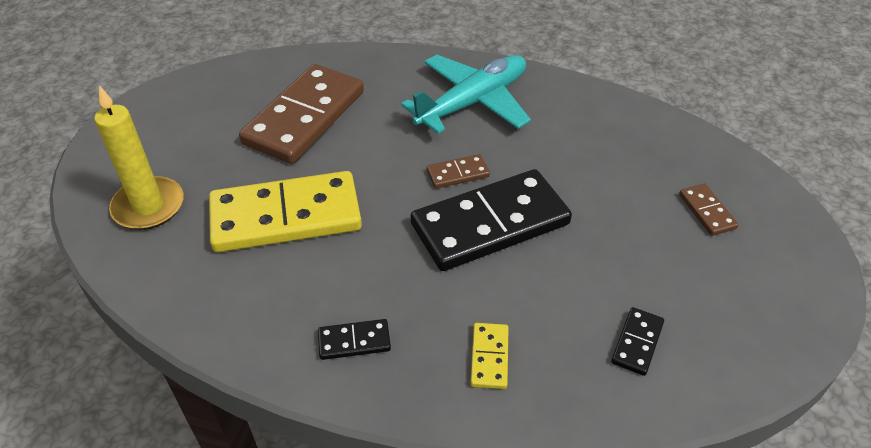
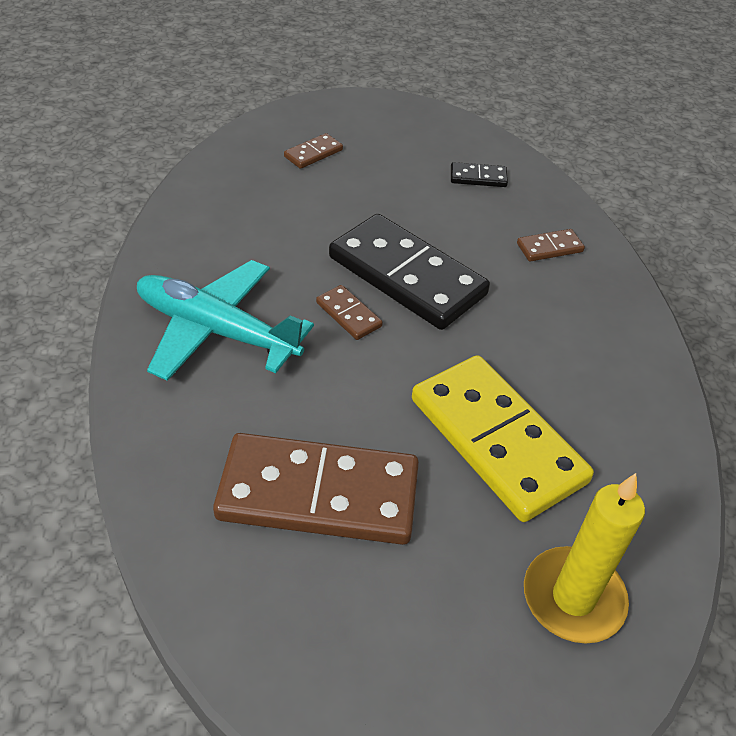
camera: 115 degrees left, 0 degrees up
(354, 341) = (599, 330): black domino -> none
(489, 357) = (549, 247): yellow domino -> brown domino

